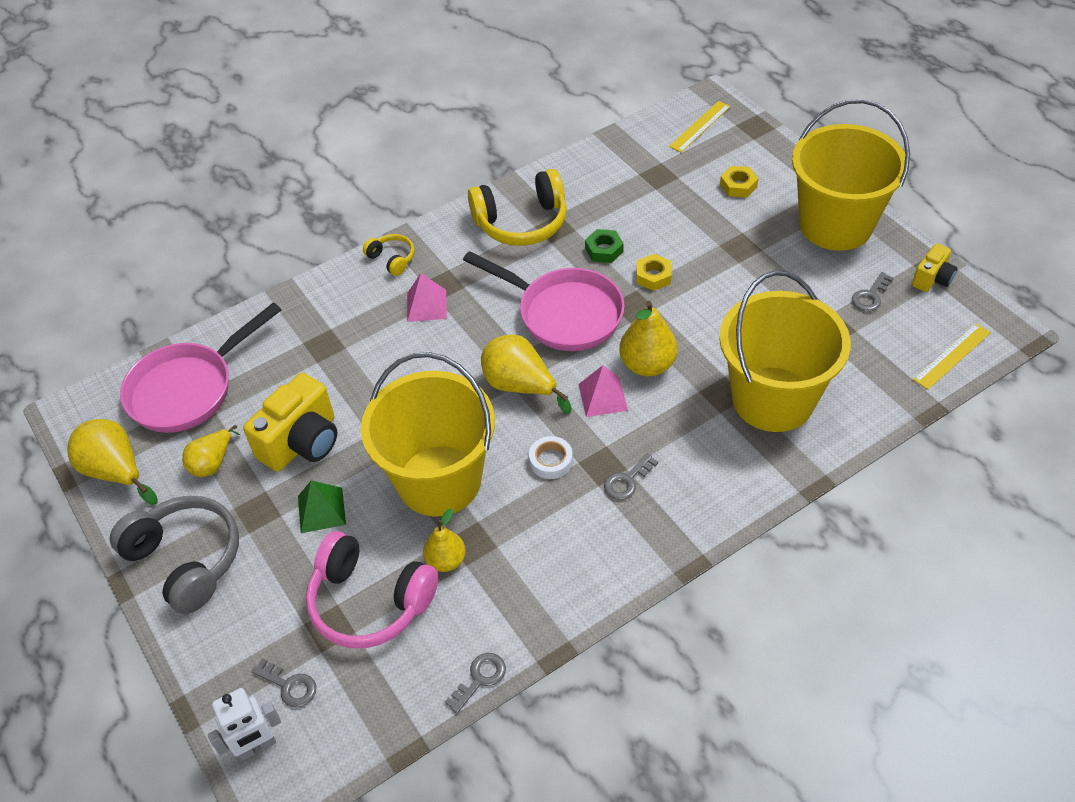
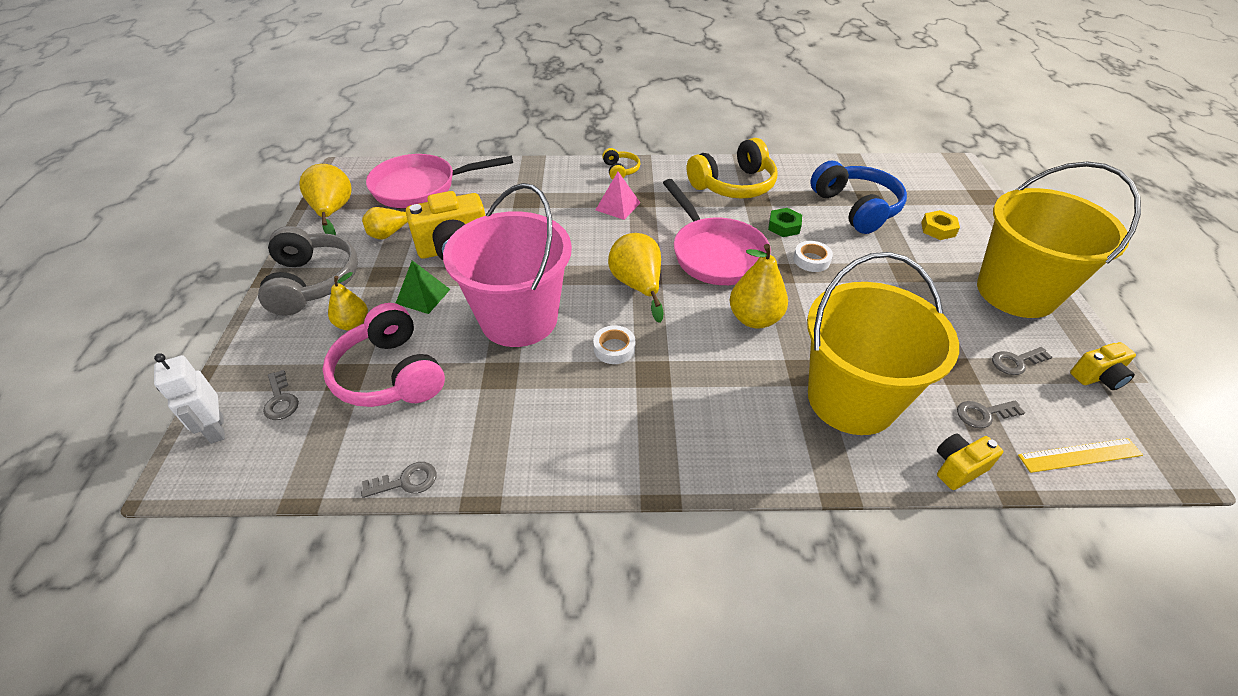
camera: 30 degrees right, 5 degrees down
(257, 746) = (216, 429): white robot -> white robot turned 60 degrees clockwise
(439, 480) = (519, 319): yellow bucket -> pink bucket
(446, 560) = (469, 376): yellow pear -> yellow pear (353, 324)
(521, 222) = (733, 185): yellow headphones -> yellow headphones turned 45 degrees counterclockwise
(602, 397) = (696, 324): pink pyramid -> none
(627, 481) = (663, 396): grey key -> grey key (983, 414)
(653, 195) = (855, 208): none -> blue headphones
(653, 276) = (811, 260): yellow nut -> white tape
(700, 126) = (932, 179): yellow ruler -> none
(880, 414) = (957, 468): none -> yellow camera

